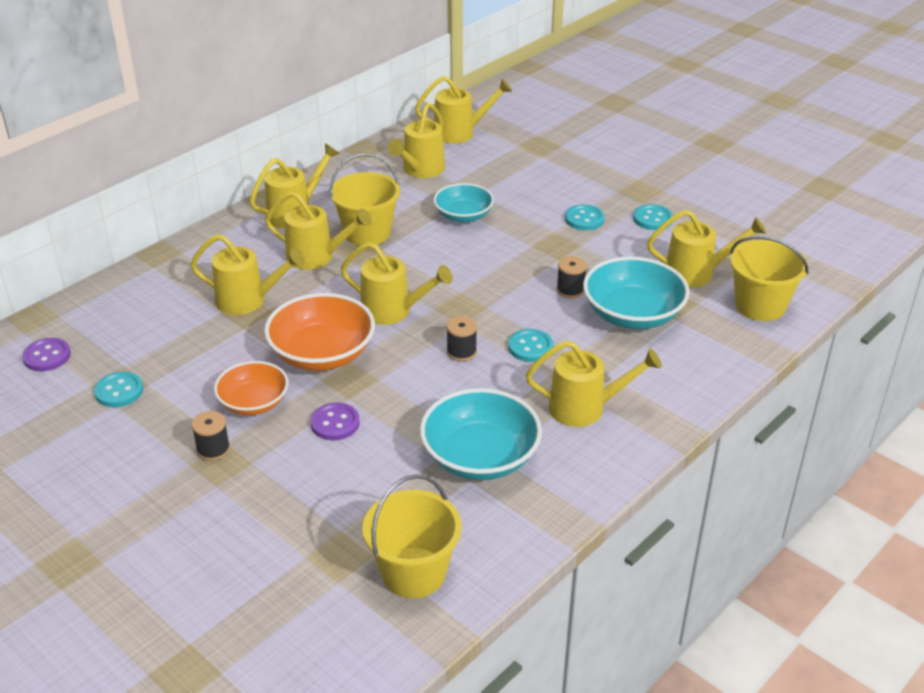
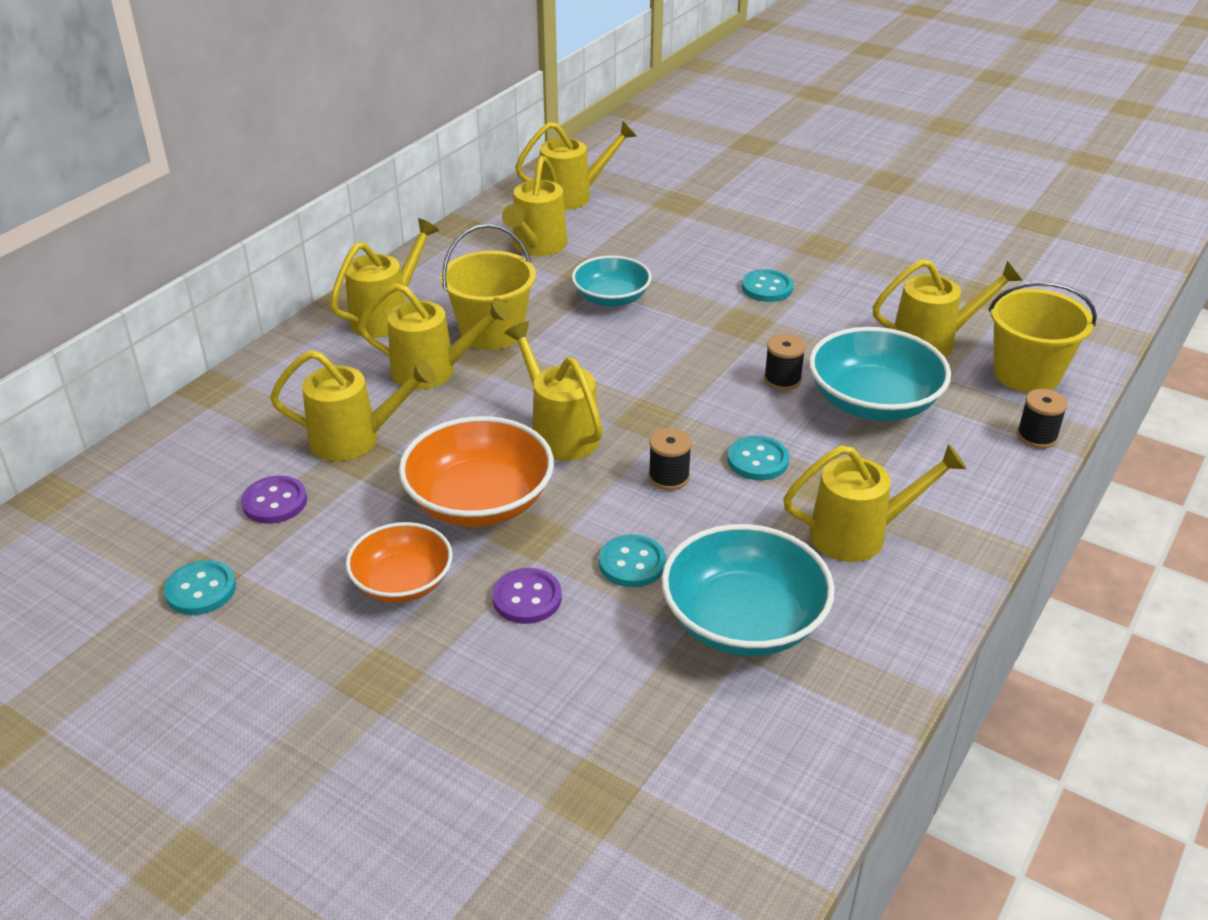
camera: 10 degrees left, 0 degrees up
(47, 356) = (81, 551): purple button -> purple button (275, 502)
(213, 449) = (362, 659): black spool -> black spool (1036, 436)
(393, 311) = (559, 432): yellow watering can -> yellow watering can turned 135 degrees counterclockwise
(414, 572) = (708, 806): yellow bucket -> none
(652, 219) = (852, 279): turquoise button -> turquoise button (632, 563)

